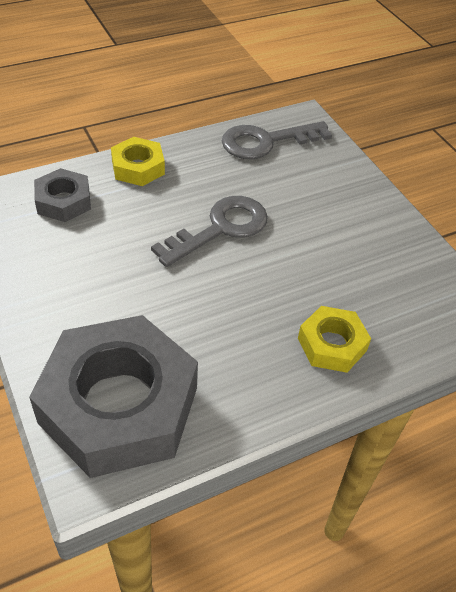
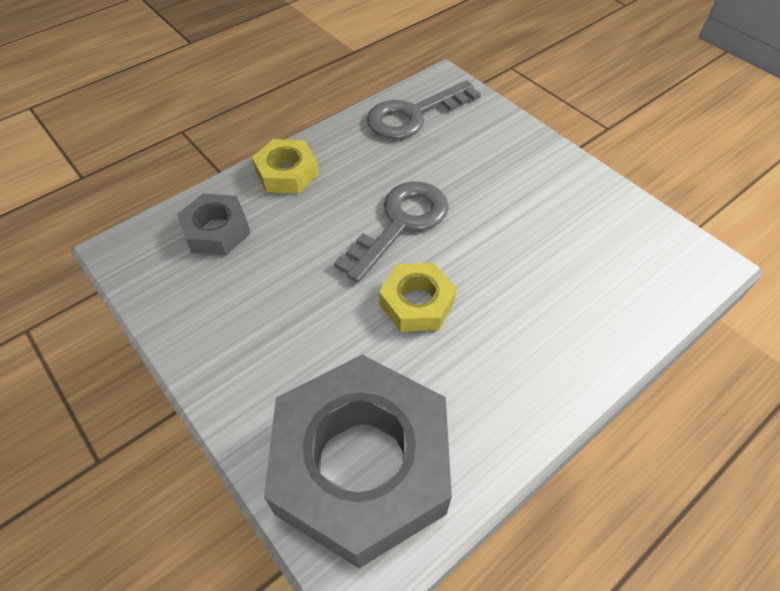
camera: 10 degrees left, 5 degrees up
(332, 344) = (566, 330): yellow nut -> yellow nut (417, 303)

